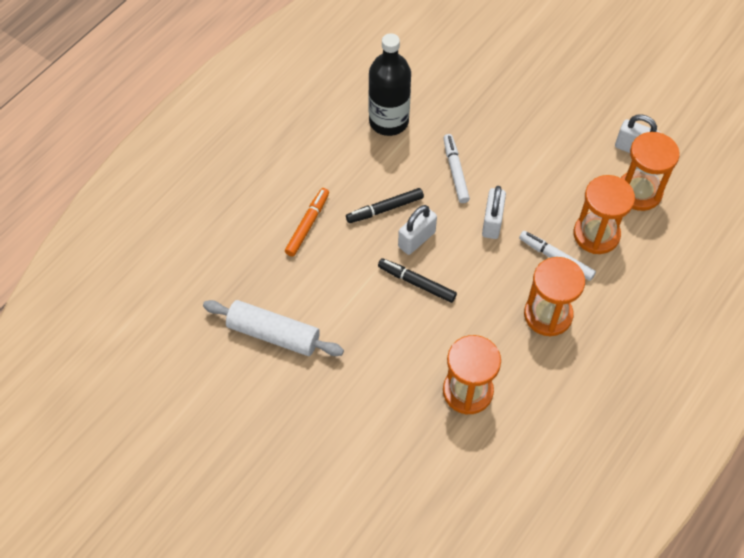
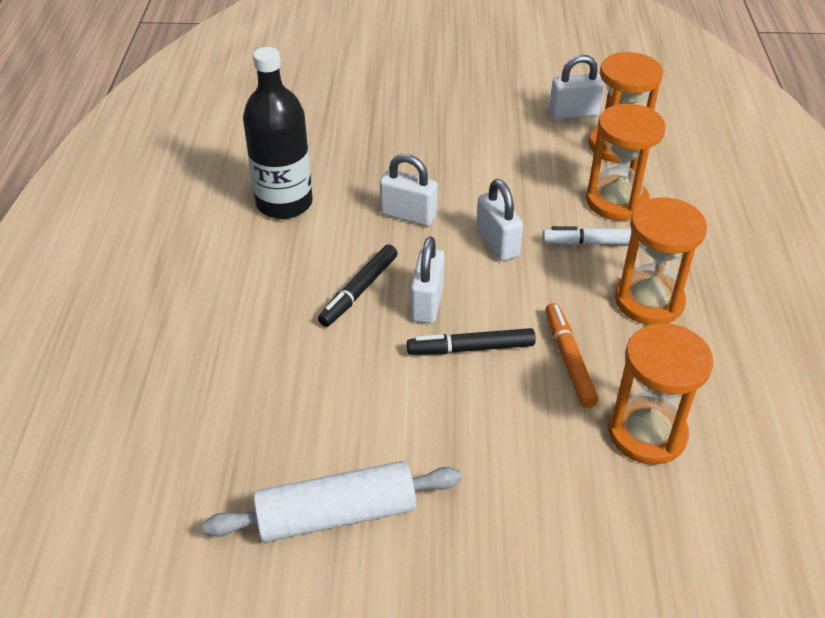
camera: 35 degrees left, 15 degrees down
(307, 225) = (273, 357): orange marker -> orange marker (569, 360)
(455, 171) = (408, 215): white marker -> white padlock

